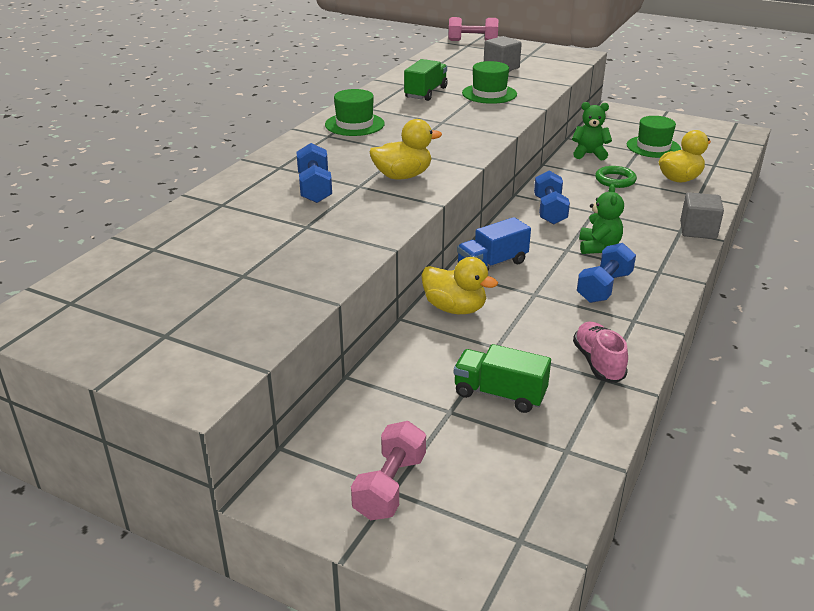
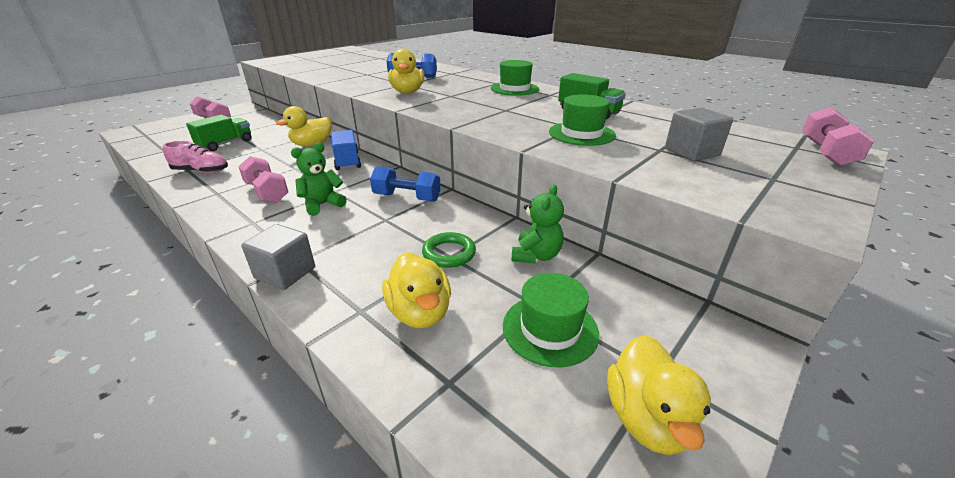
camera: 105 degrees right, 0 degrees up
(598, 247) = (322, 205): green teddy bear -> green teddy bear turned 120 degrees clockwise
(604, 287) = (267, 192): blue dumbbell -> pink dumbbell
(683, 128) = (647, 418): none -> yellow duck

